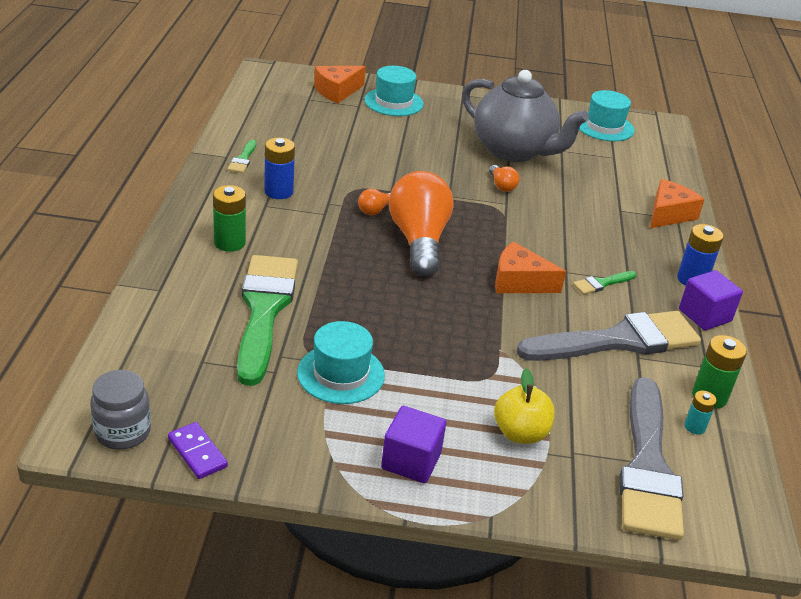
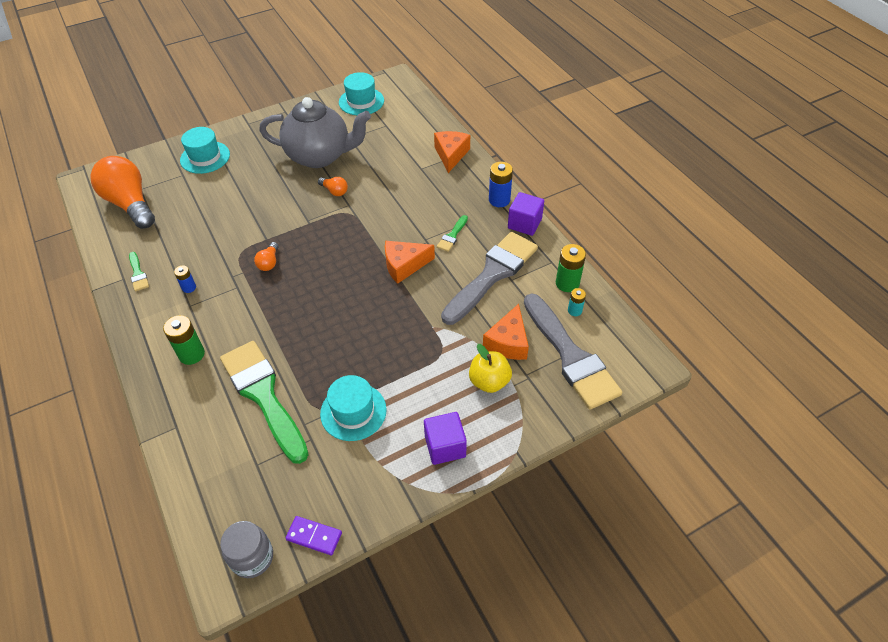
camera: 30 degrees left, 15 degrees up
(278, 192) = (189, 287): blue battery -> blue battery, size x0.59
(337, 91) = (155, 170): orange cheese -> orange cheese (508, 342)
(419, 241) = (318, 271): orange light bulb -> orange light bulb (130, 204)

